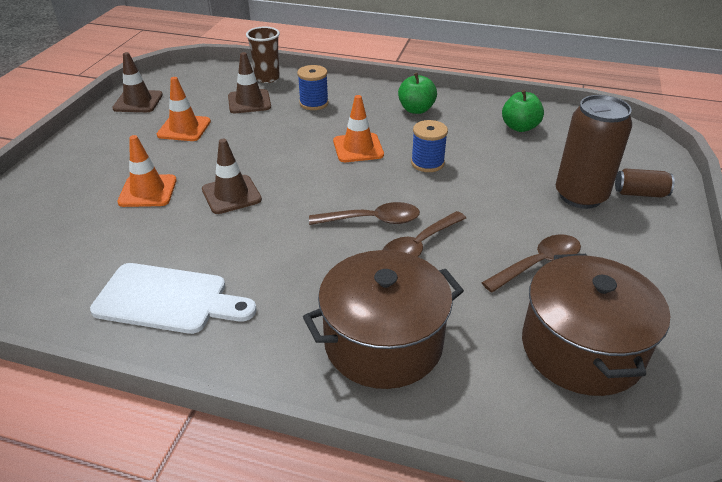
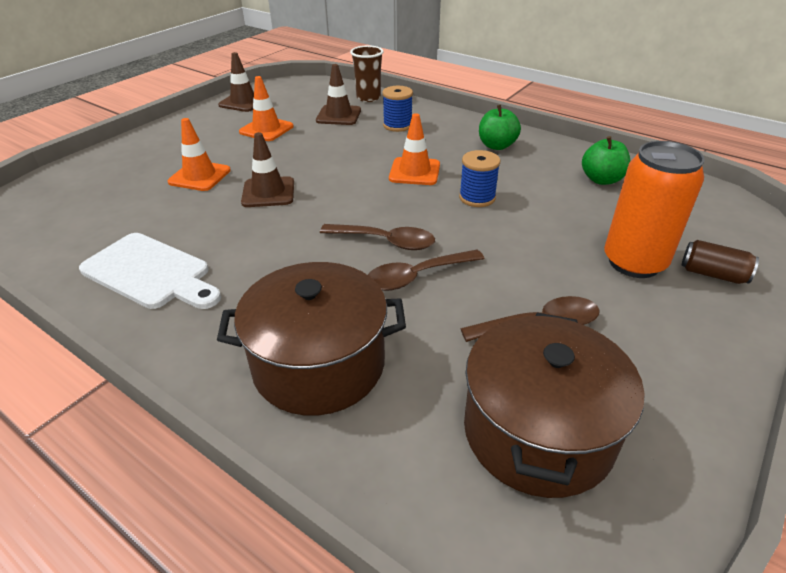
camera: 20 degrees right, 0 degrees up
(580, 196) = (634, 262): brown can -> orange can

